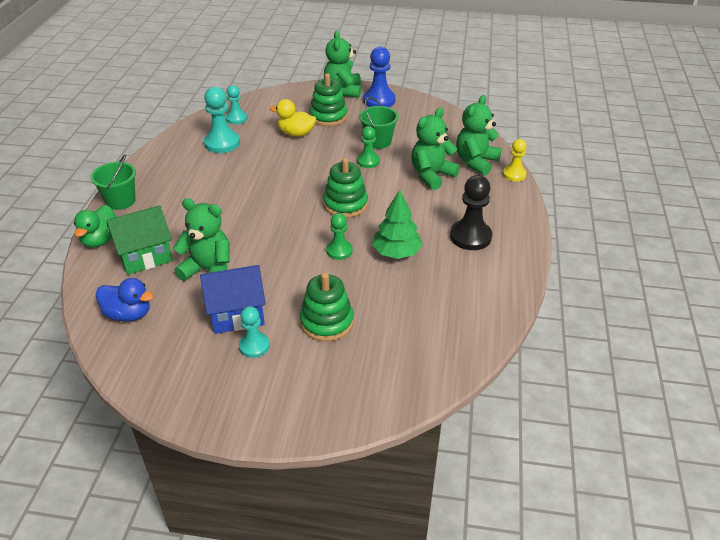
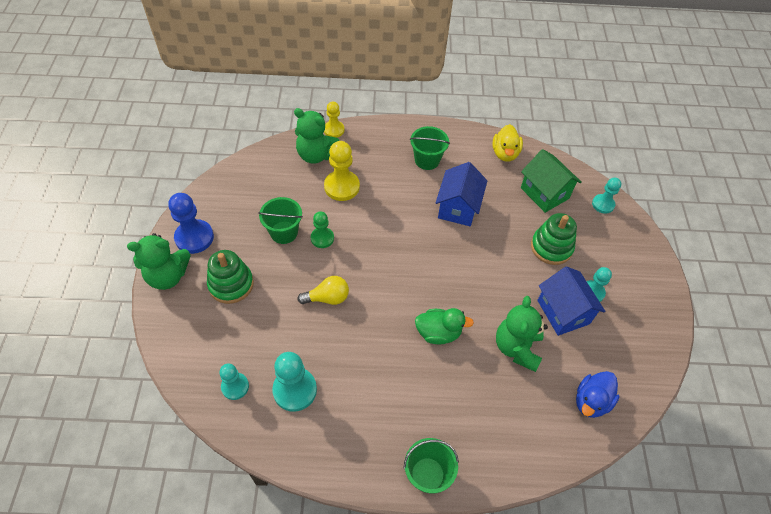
camera: 100 degrees left, 15 degrees up
(100, 240) = (499, 470): green duck -> green duck (438, 333)
(128, 314) = (591, 401): blue duck -> blue duck turned 150 degrees counterclockwise
(145, 256) = (512, 413): green house -> green house (544, 193)
(296, 134) = (270, 312): yellow duck -> yellow duck (505, 153)
(302, 161) = (327, 298): none -> yellow light bulb
(339, 251) = (465, 248): green pawn -> none
(345, 204) = (398, 250): green stacking toy -> none
(389, 392) = (603, 204): none -> turquoise pawn
(396, 252) = (458, 207): green tree -> blue house
(431, 175) = (342, 187): green teddy bear -> yellow pawn
(470, 236) = (427, 160): black pawn -> green bucket

